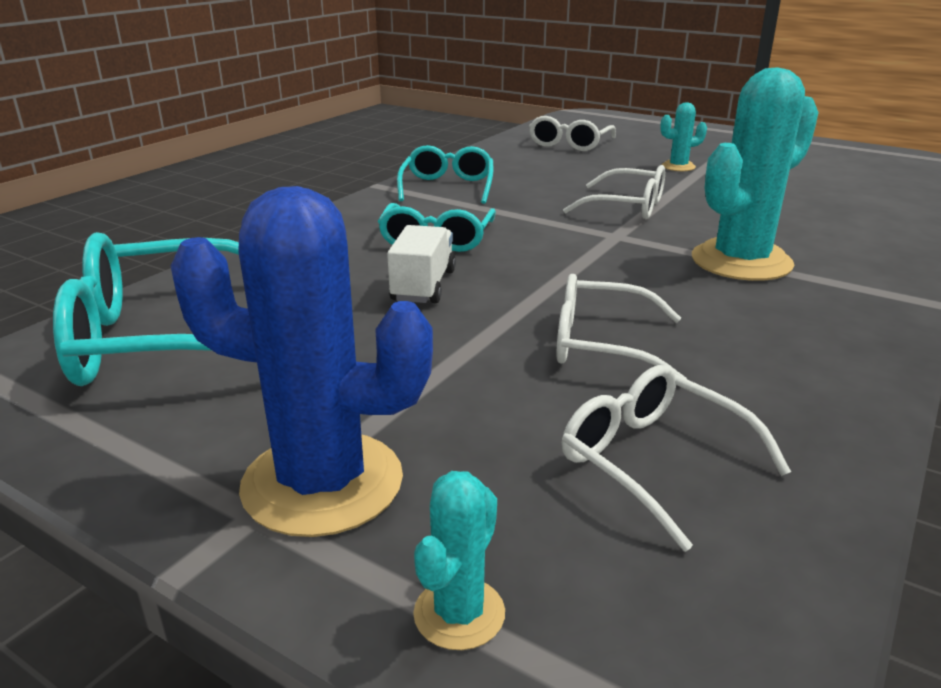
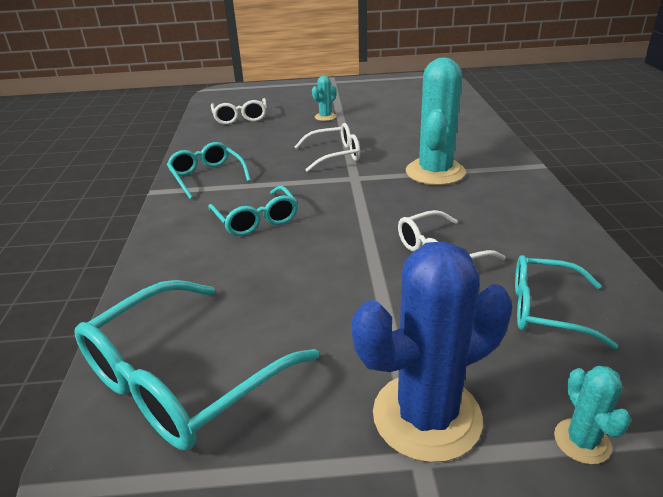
camera: 35 degrees left, 5 degrees up
(423, 286) = (296, 257): white truck -> none
(654, 461) = (546, 309): white glasses -> turquoise glasses

